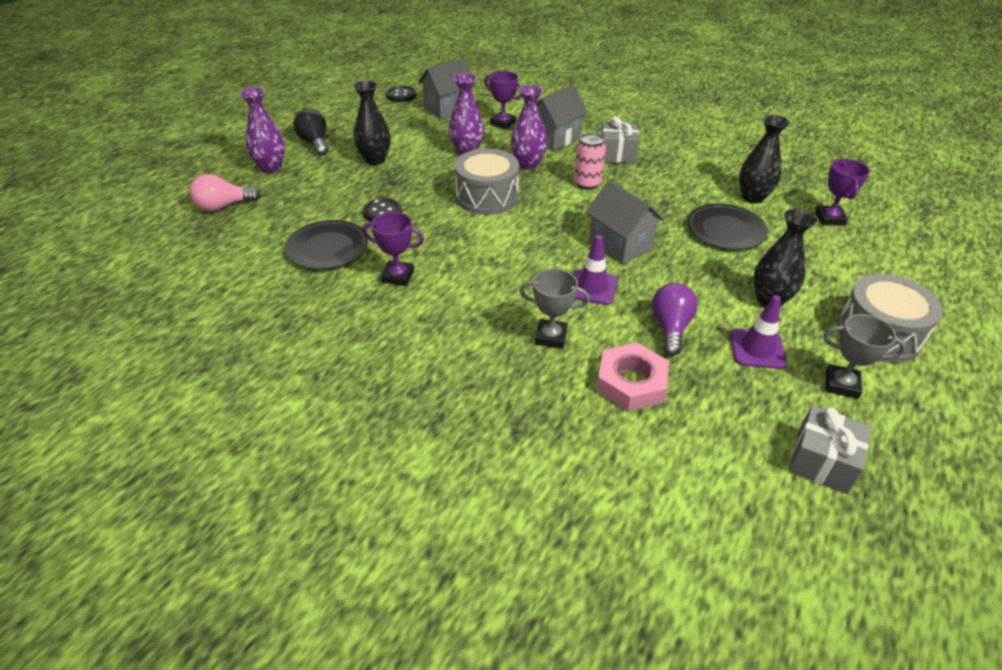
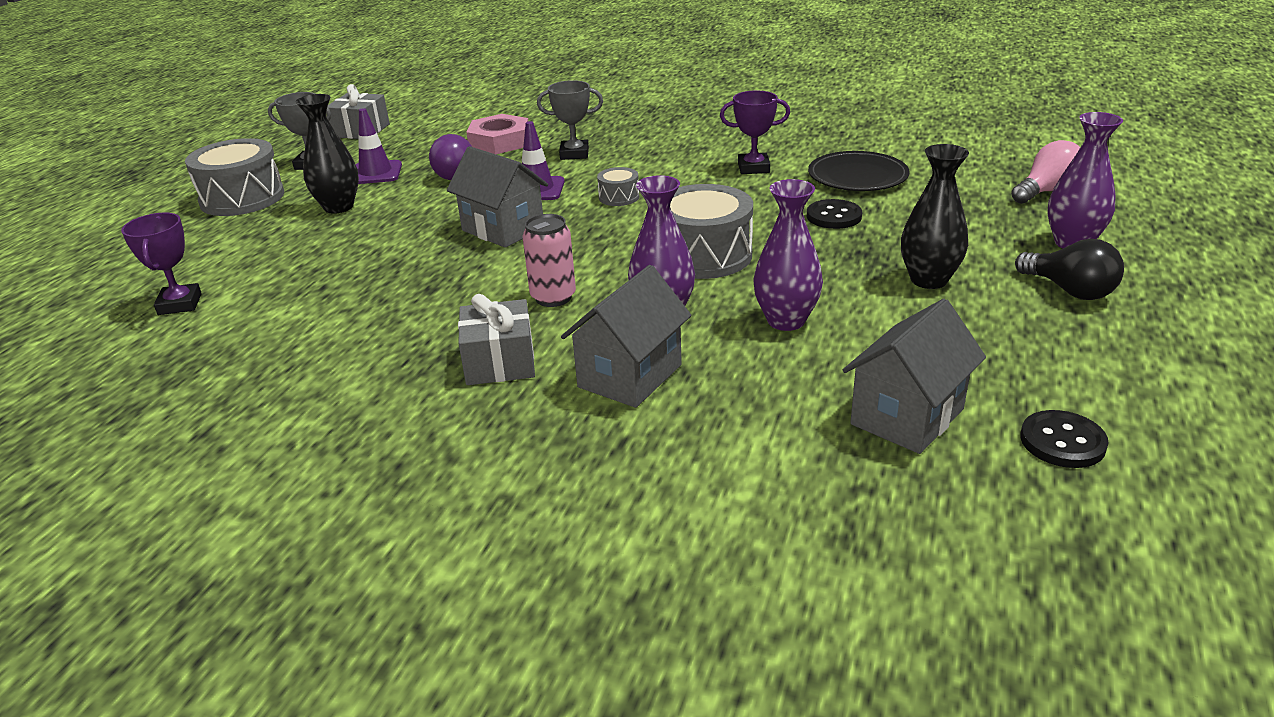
camera: 170 degrees right, 10 degrees down
(503, 123) = (756, 397): purple trophy -> none
(524, 262) = (619, 197): none -> grey drum
(725, 230) = (352, 266): black plate -> none
(753, 197) = (280, 318): black vase -> none

